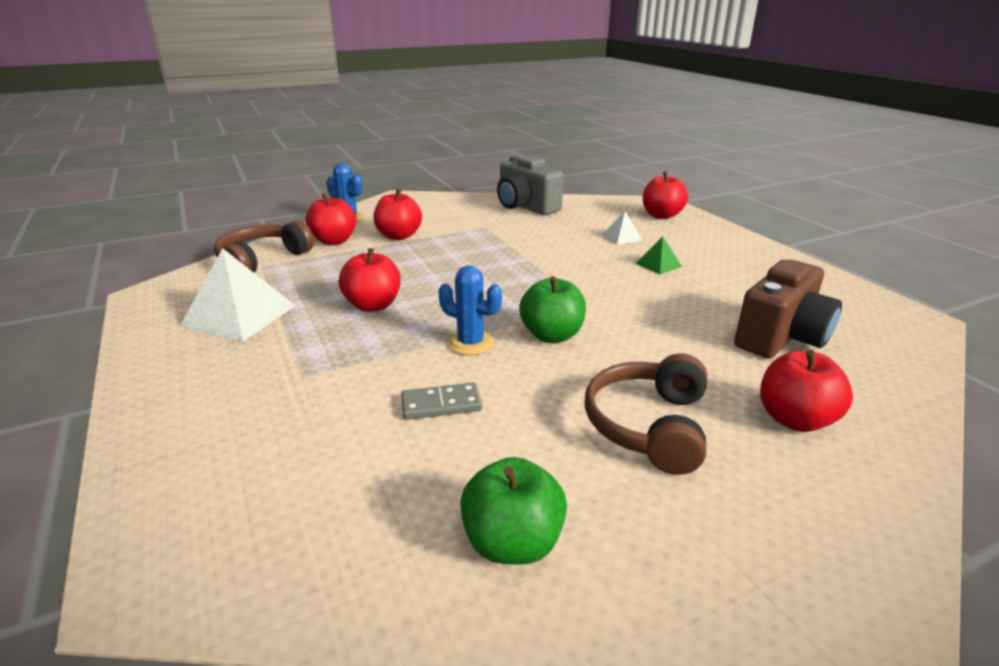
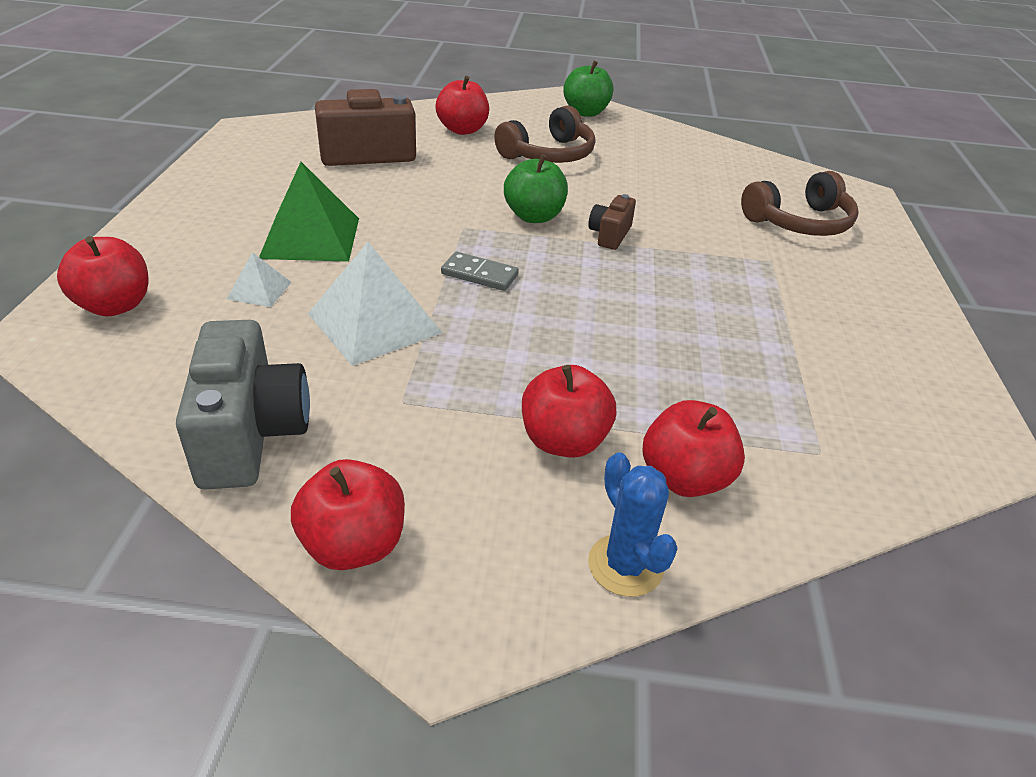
camera: 150 degrees left, 10 degrees up
(239, 315) = (840, 355): white pyramid -> white pyramid (374, 323)
(262, 260) = (820, 470): brown headphones -> brown headphones (799, 222)
(373, 305) = (678, 309): red apple -> red apple (354, 545)
(441, 404) = (669, 205): grey domino -> grey domino (479, 274)
(470, 343) = (610, 235): blue cactus -> brown camera
(512, 542) = (674, 149): green apple -> green apple (586, 112)
(658, 265) = (311, 237): green pyramid -> green pyramid, size x2.03

